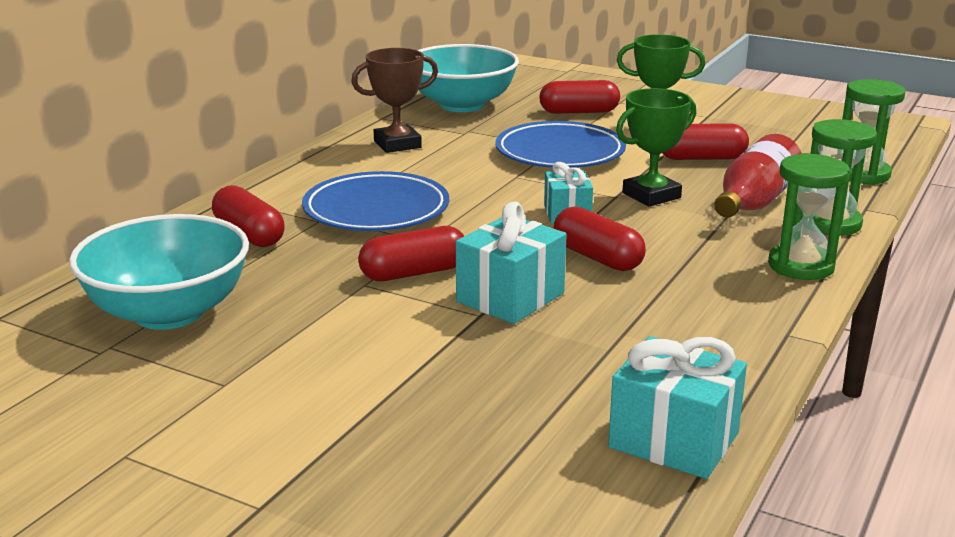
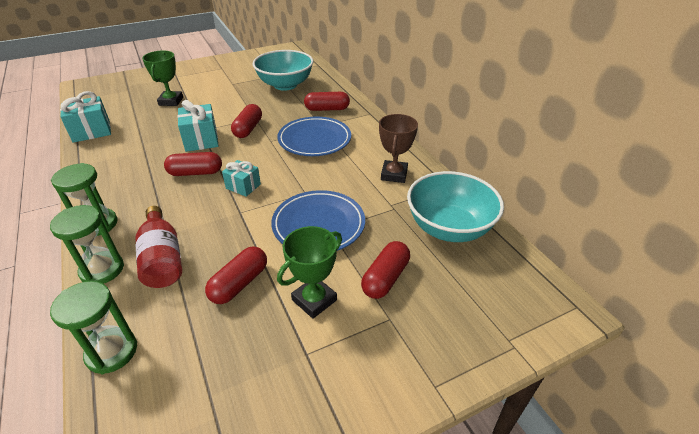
camera: 125 degrees right, 15 degrees up
(651, 195) = (223, 225): green trophy -> green trophy (171, 101)

